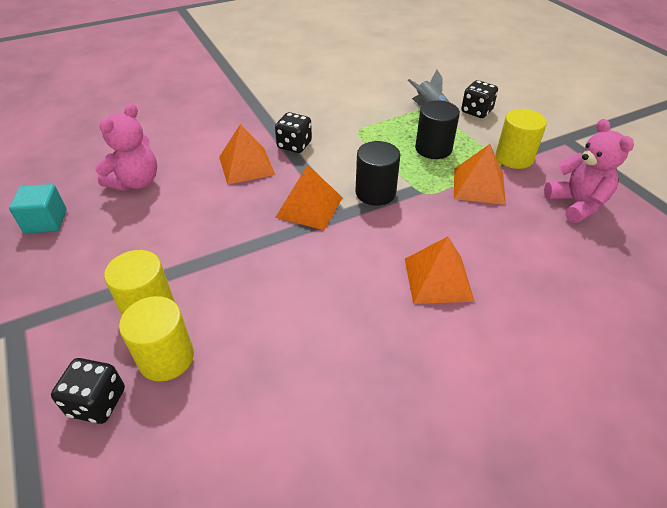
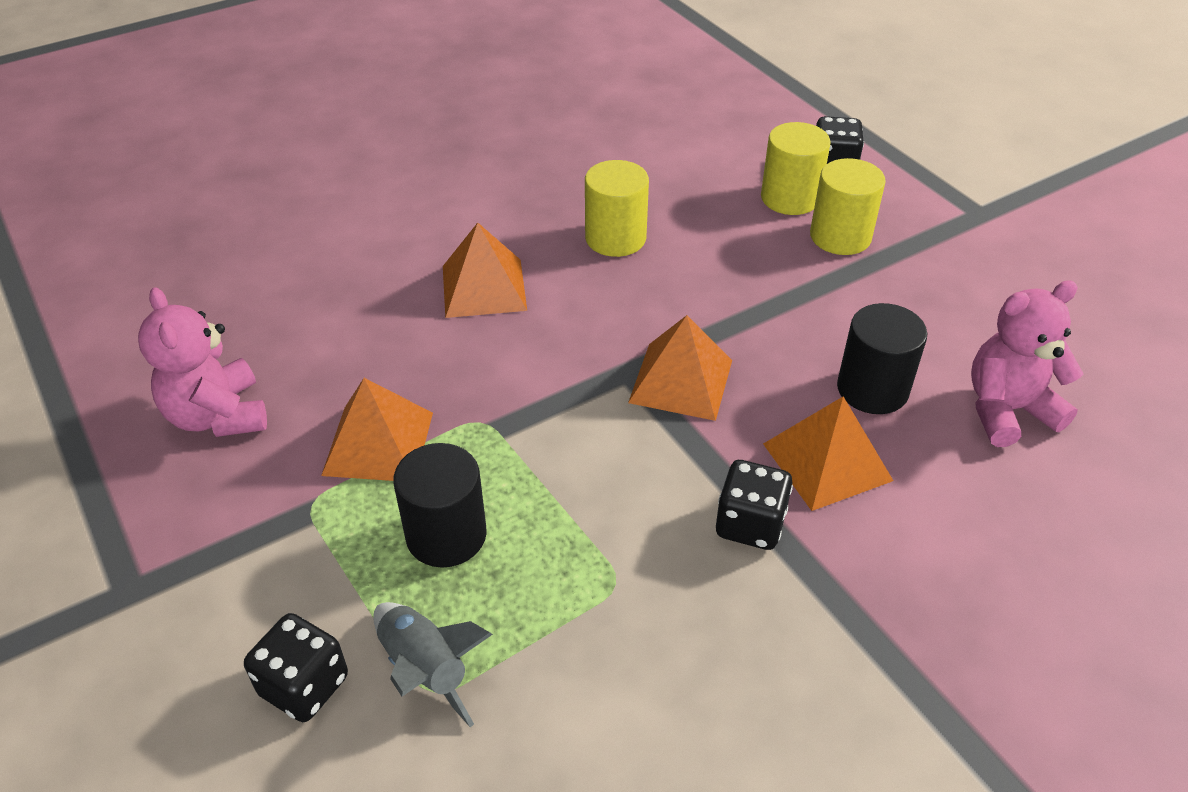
camera: 175 degrees right, 0 degrees up
(46, 221) = (1083, 331): turquoise cube -> none
(136, 182) = (1007, 410): pink teddy bear -> pink teddy bear turned 45 degrees clockwise
(375, 193) = (570, 416): black cylinder -> black cylinder (872, 389)
(514, 158) = (279, 520): yellow cylinder -> yellow cylinder (615, 238)

